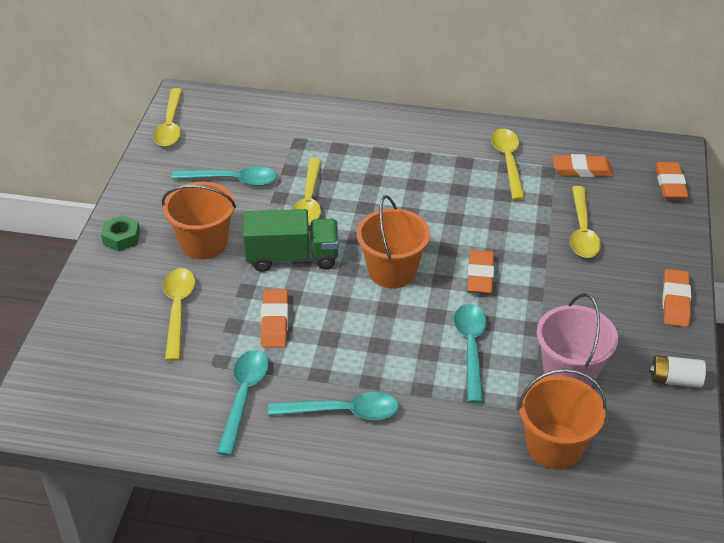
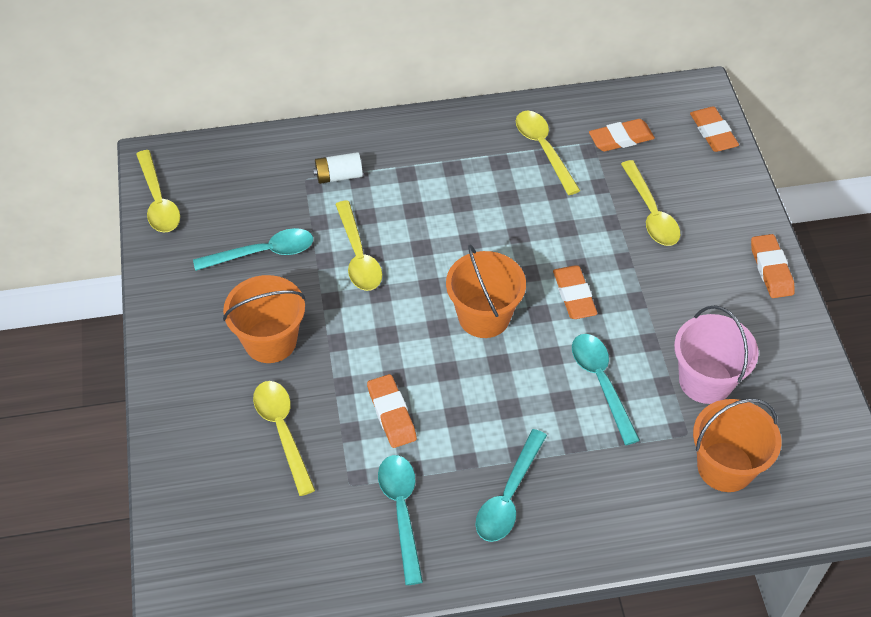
camera: 20 degrees left, 10 degrees up
(121, 238) = (176, 361): green nut -> none
(292, 257) = (373, 330): green truck -> none
(343, 412) = (508, 496): turquoise spoon -> turquoise spoon turned 135 degrees clockwise
(674, 380) = (804, 358): white battery -> white battery (338, 176)

